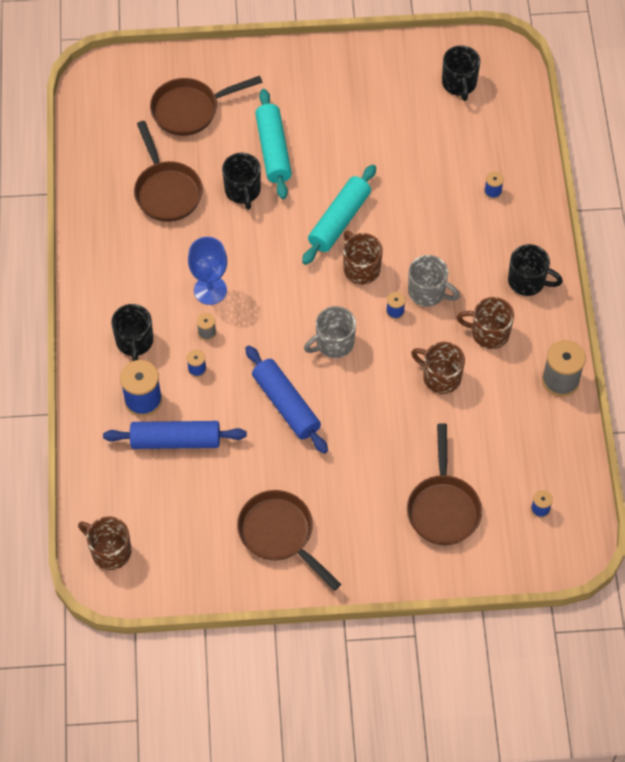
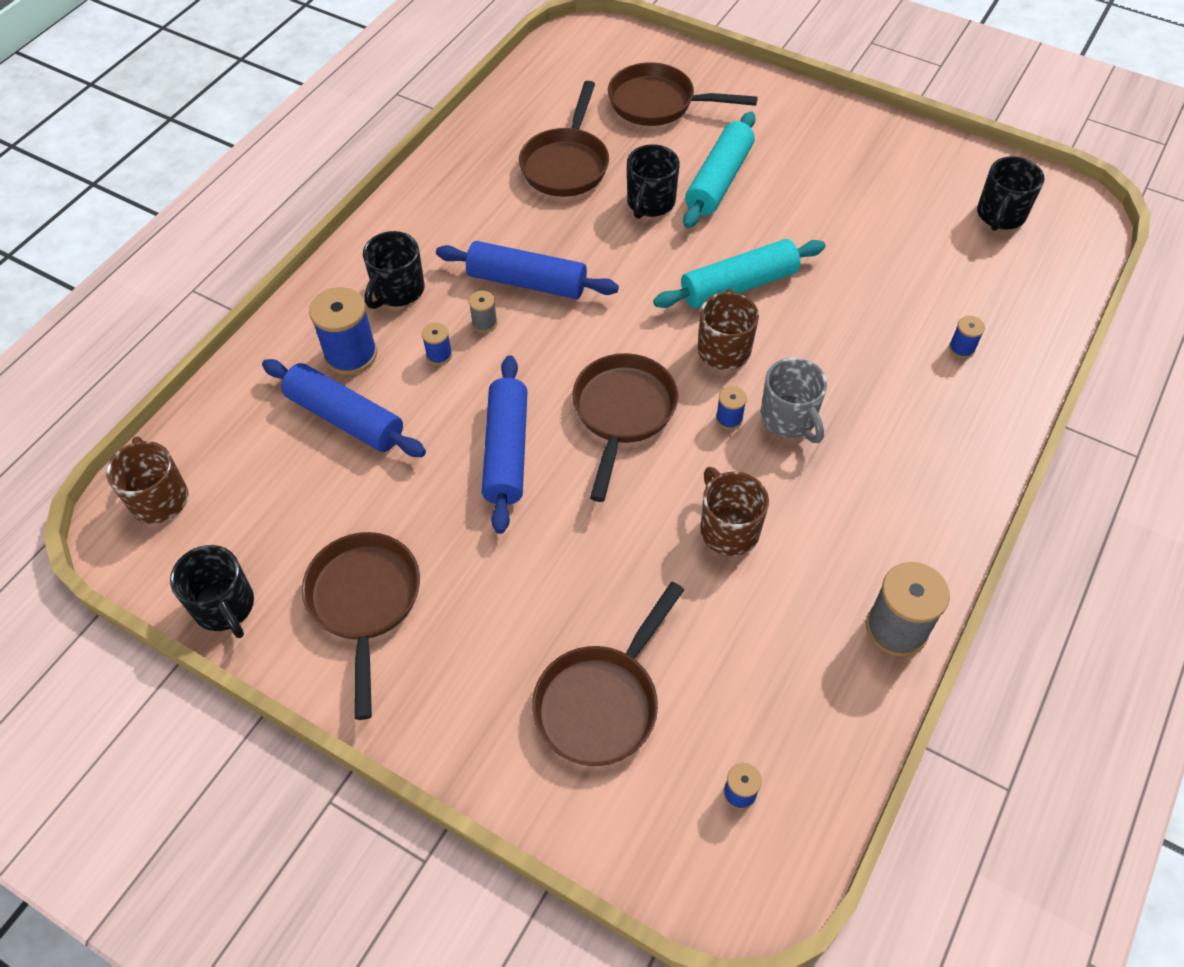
camera: 35 degrees right, 5 degrees down
(210, 290) = (527, 282): blue goblet -> blue rolling pin
(333, 343) = (622, 414): grey mug -> brown pan
(488, 333) = (835, 510): brown mug -> none
(527, 281) = (936, 476): black mug -> black mug (225, 607)

